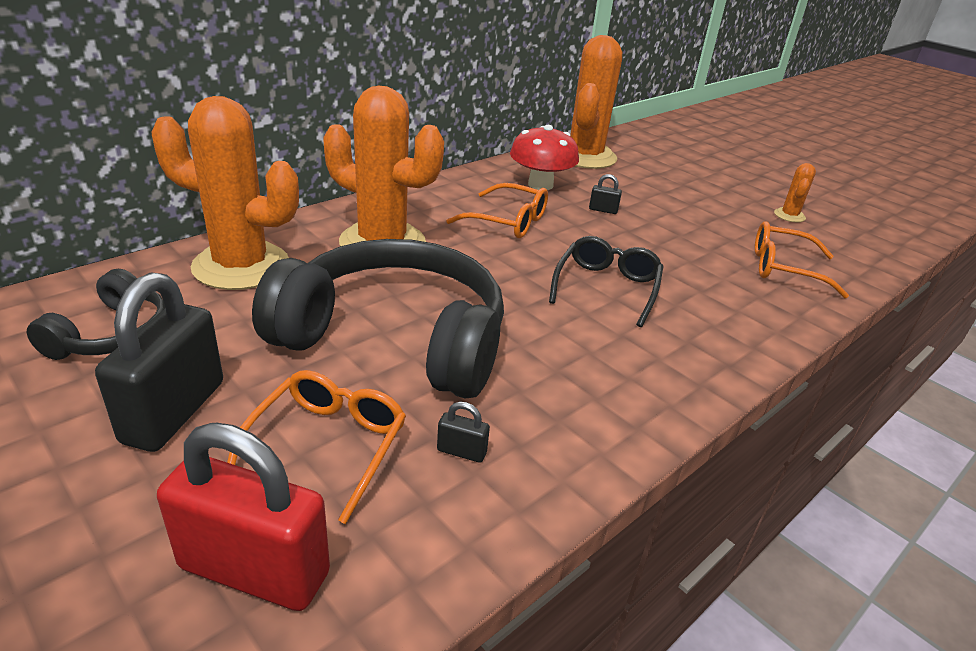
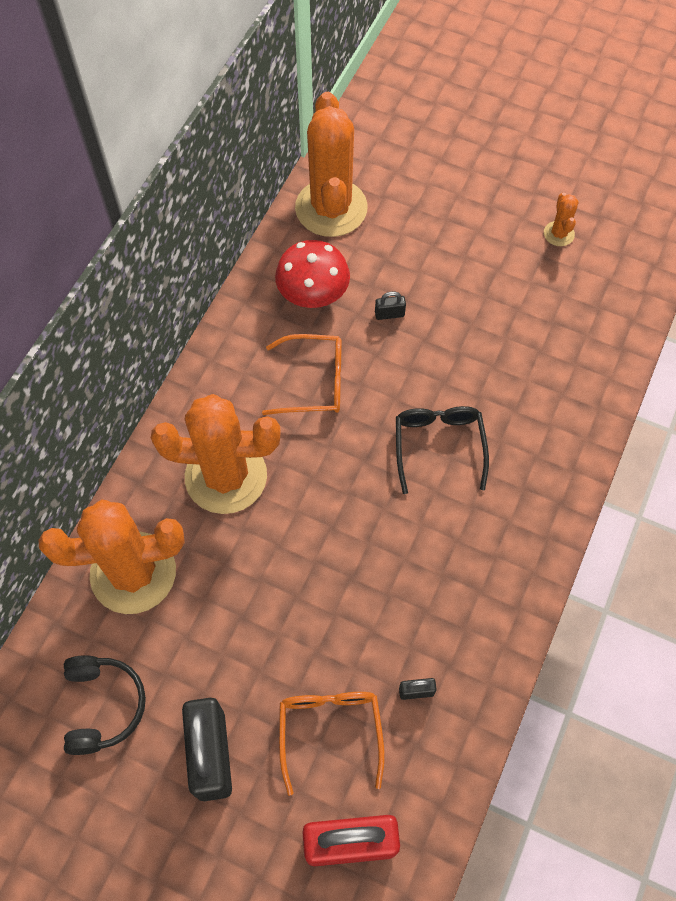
camera: 20 degrees left, 30 degrees up
(395, 339) = (310, 600): black headphones -> none
(785, 268) = (573, 337): orange glasses -> none

